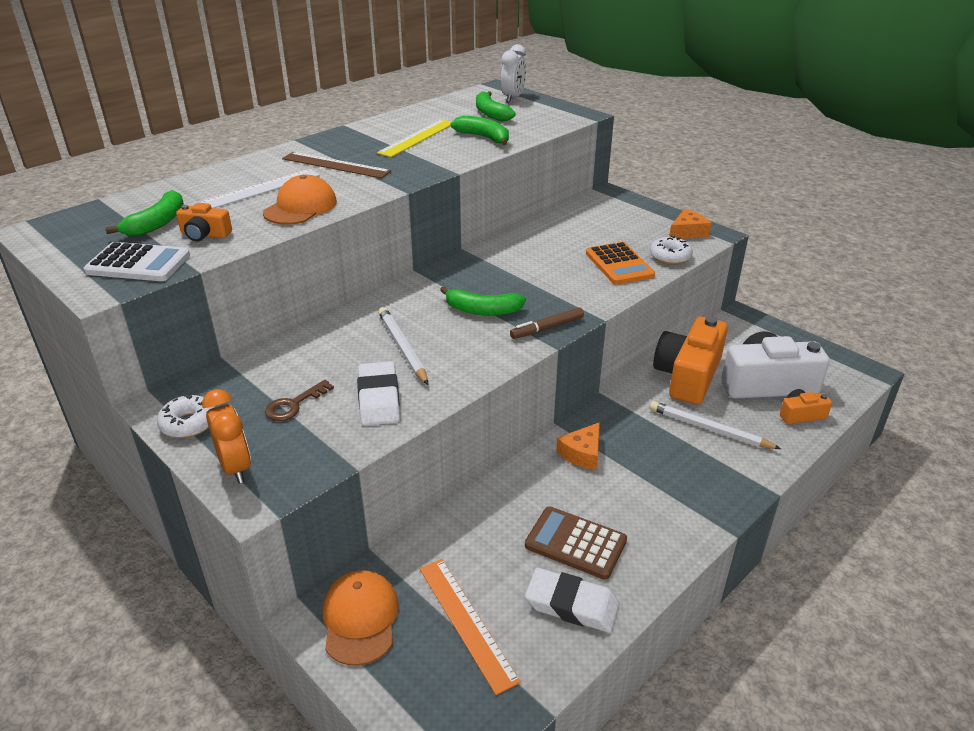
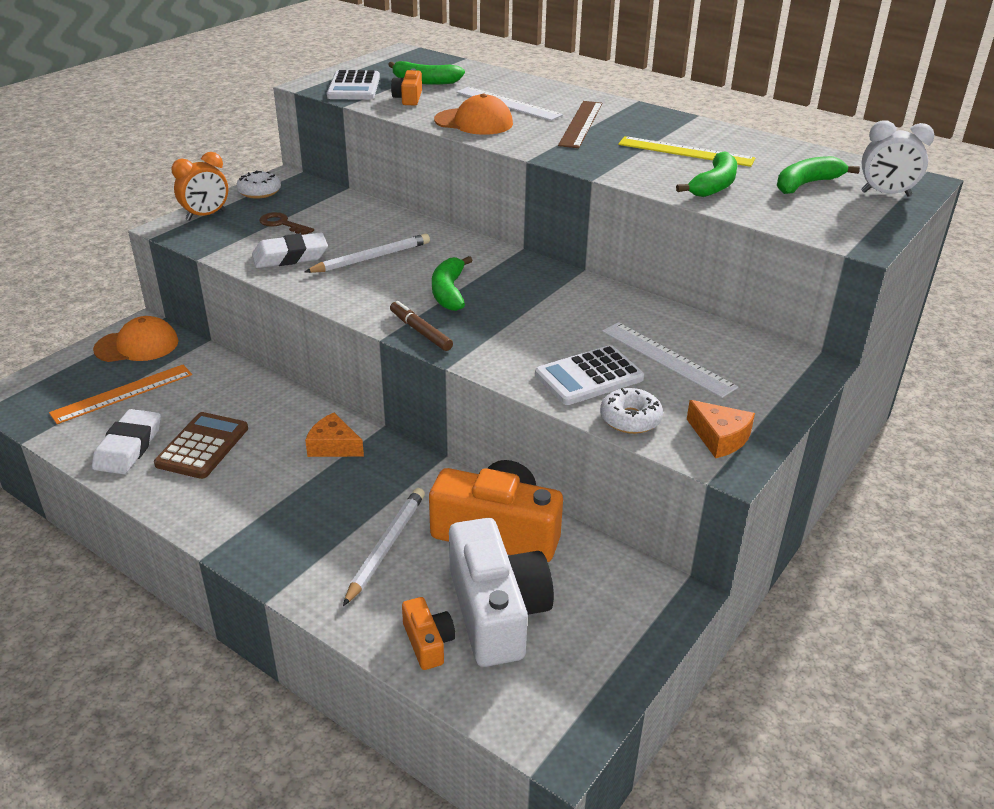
camera: 80 degrees right, 0 degrees up
(597, 235) = (667, 359): none -> white ruler
(619, 264) = (589, 376): orange calculator -> white calculator

